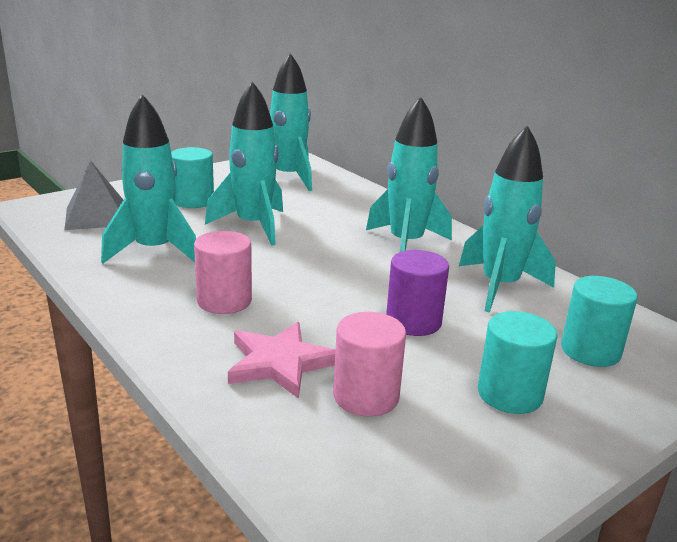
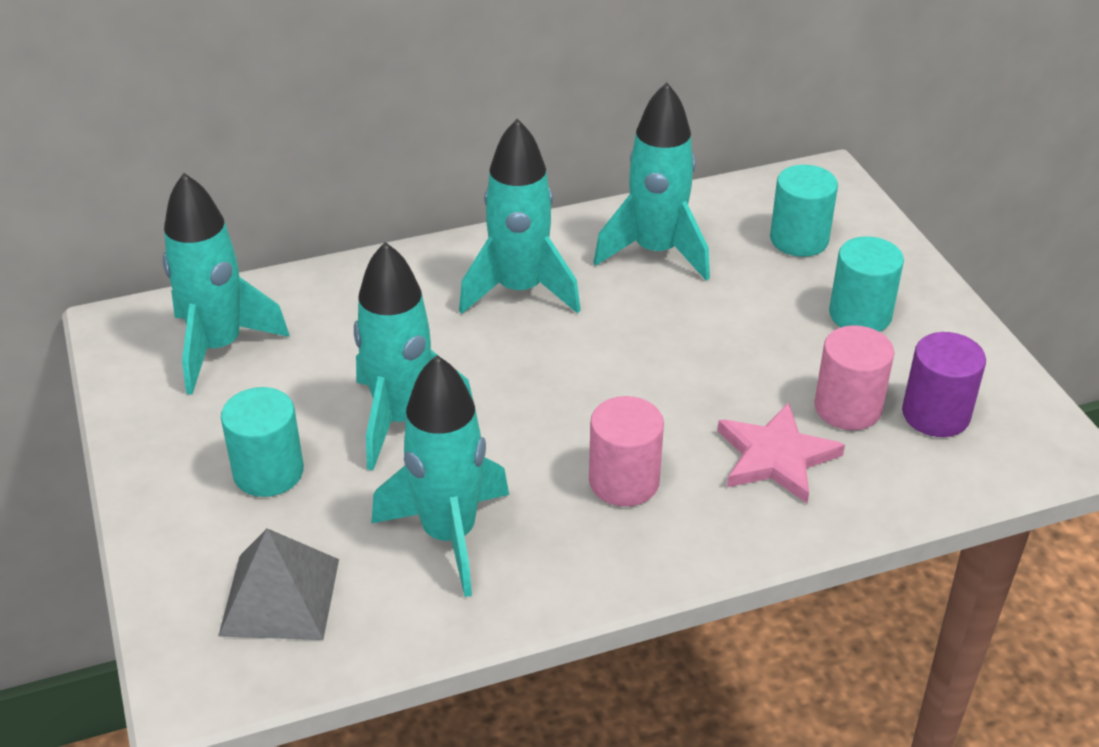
camera: 70 degrees left, 15 degrees up
(413, 322) = (715, 338): purple cylinder -> purple cylinder (935, 414)

